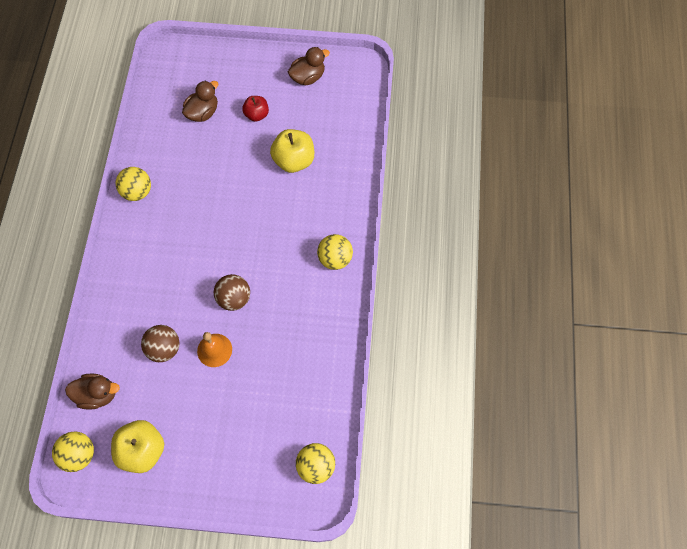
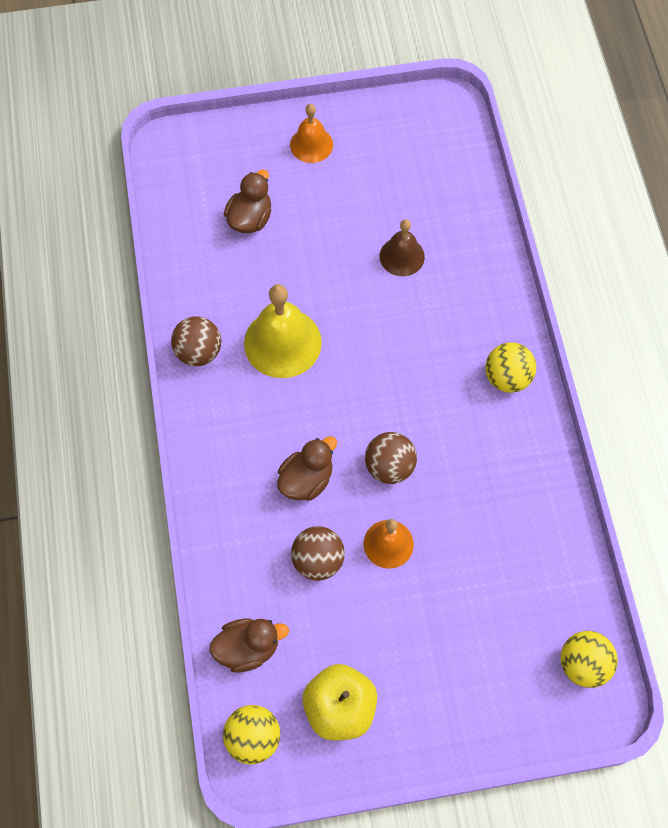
camera: 15 degrees left, 0 degrees up
(137, 192) = (199, 352): yellow ball -> brown ball
(194, 199) = (282, 342): none -> yellow bell
(256, 115) = (327, 204): red apple -> none
(261, 73) = (311, 144): none -> orange bell
(294, 160) = (402, 256): yellow apple -> brown bell
(308, 77) = (379, 136): brown duck -> brown duck (306, 479)

